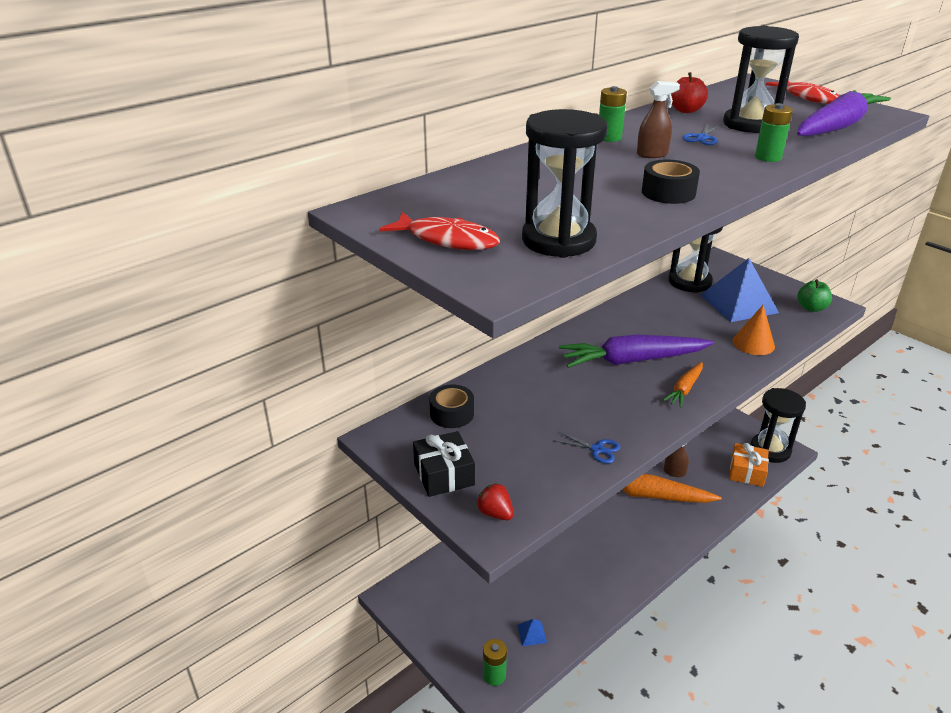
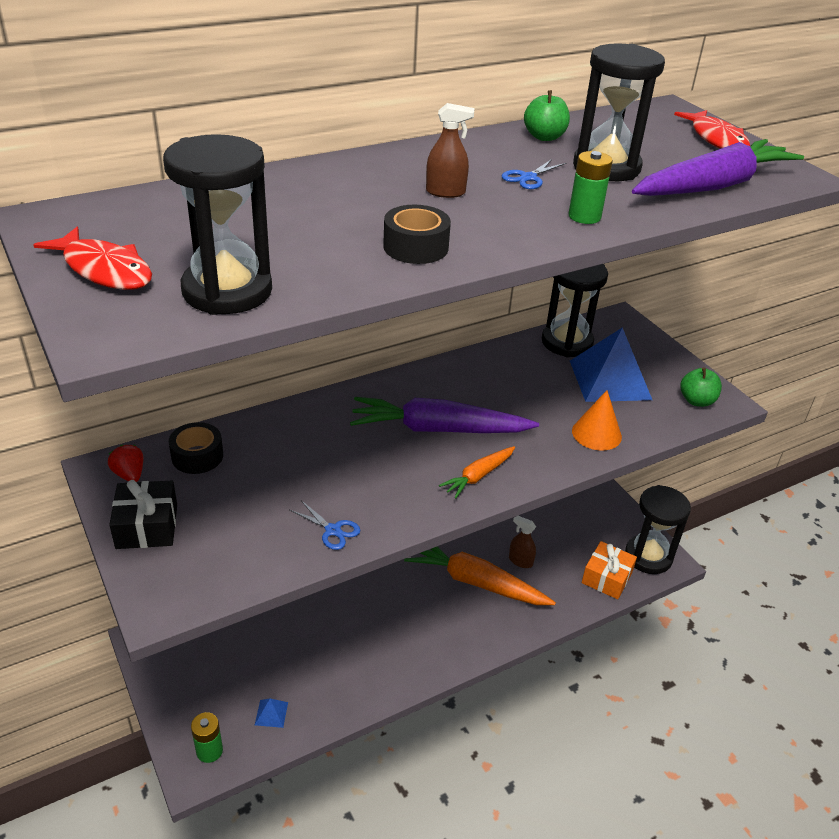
camera: 10 degrees right, 5 degrees up
(495, 513) = (175, 583): red strawberry -> red strawberry (129, 475)
(609, 138) = (415, 162): green battery -> none
(686, 110) = (544, 137): red apple -> green apple

